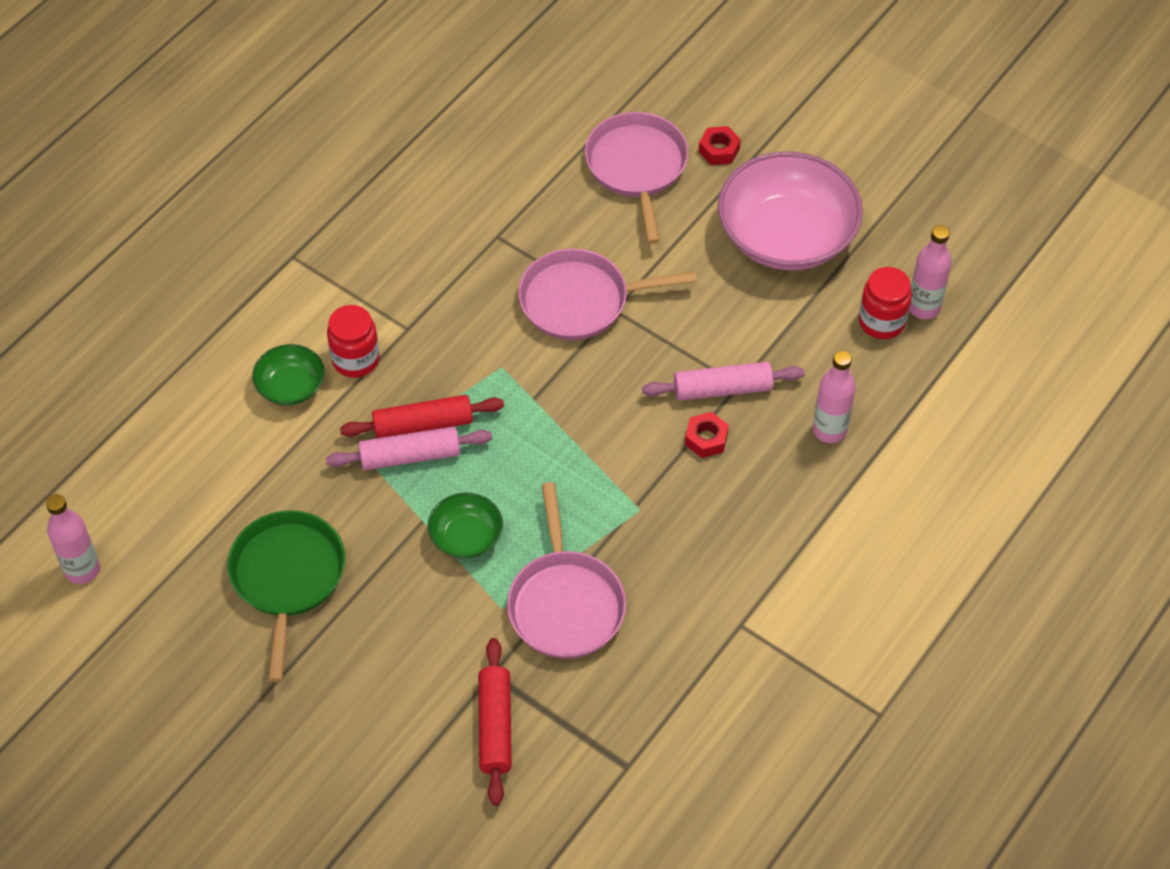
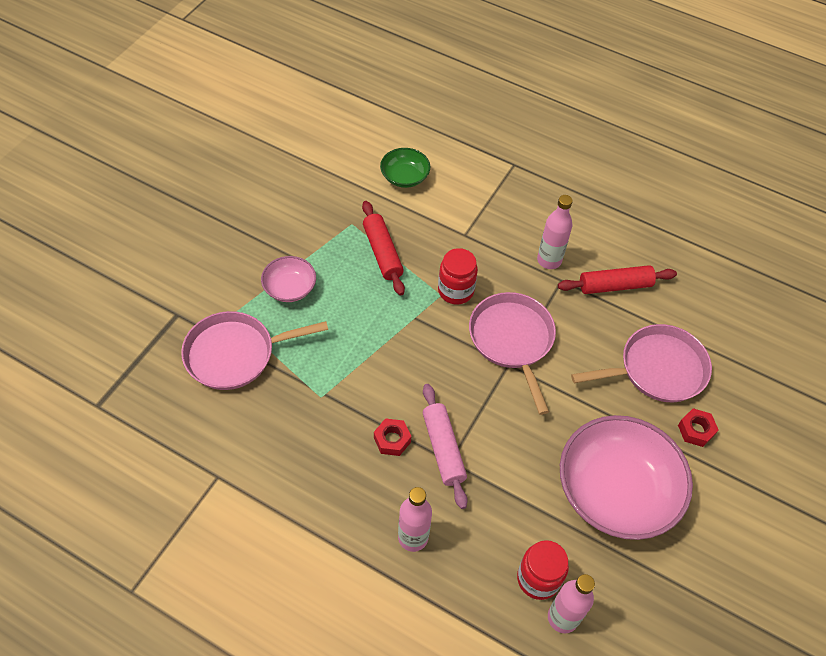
camera: 80 degrees right, 0 degrees up
(82, 570) = (255, 96): pink bottle -> pink bottle (549, 260)
(287, 577) = (252, 194): green pan -> none
(355, 359) = (432, 209): red jar -> red jar (455, 291)
(410, 456) = (355, 248): pink rolling pin -> none
(466, 536) = (290, 288): green bowl -> pink bowl
(495, 726) = (135, 320): red rolling pin -> red rolling pin (615, 286)

